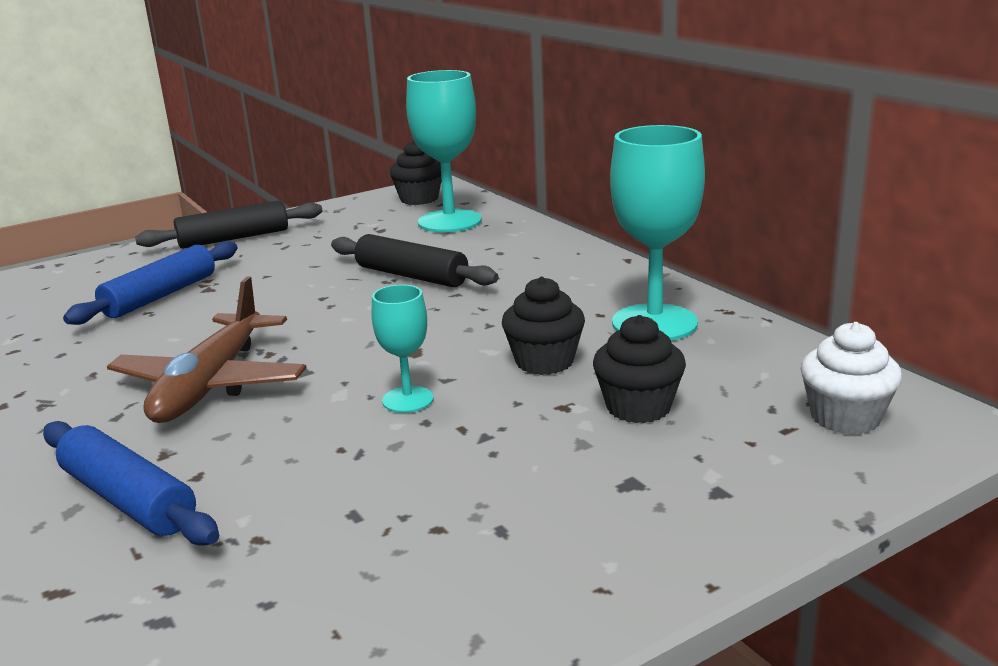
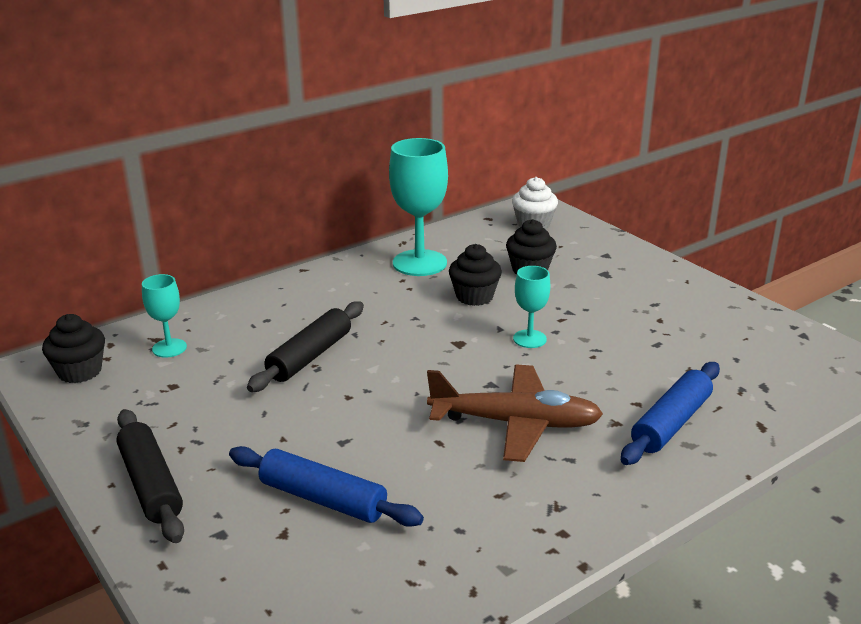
camera: 95 degrees left, 5 degrees up
(449, 221) = (169, 348): turquoise goblet -> turquoise goblet, size x0.53

